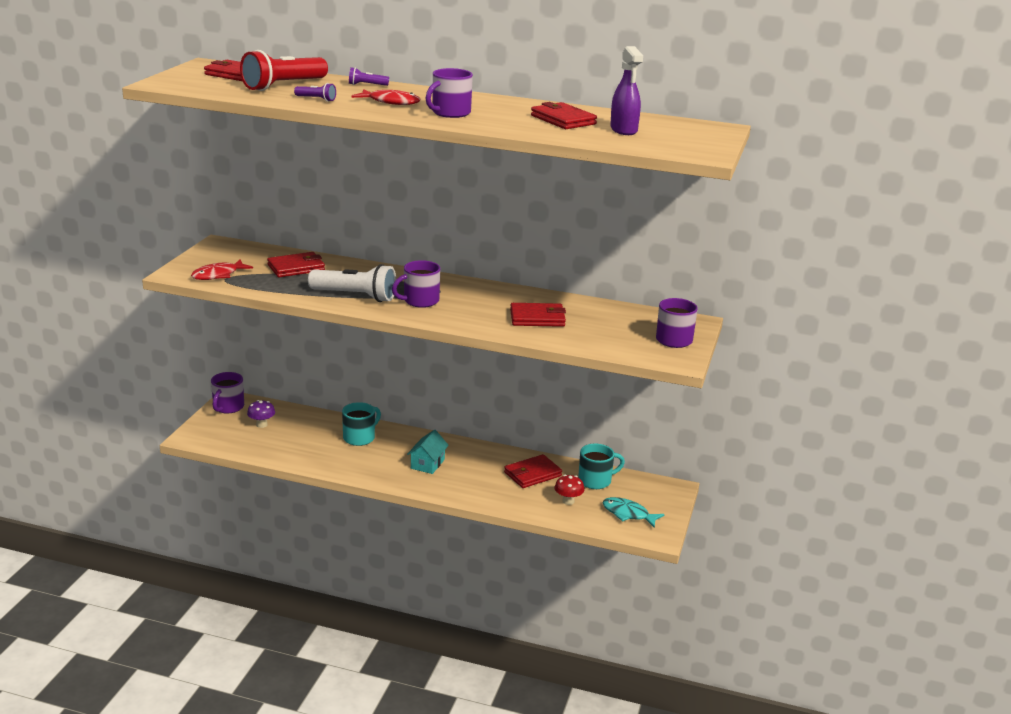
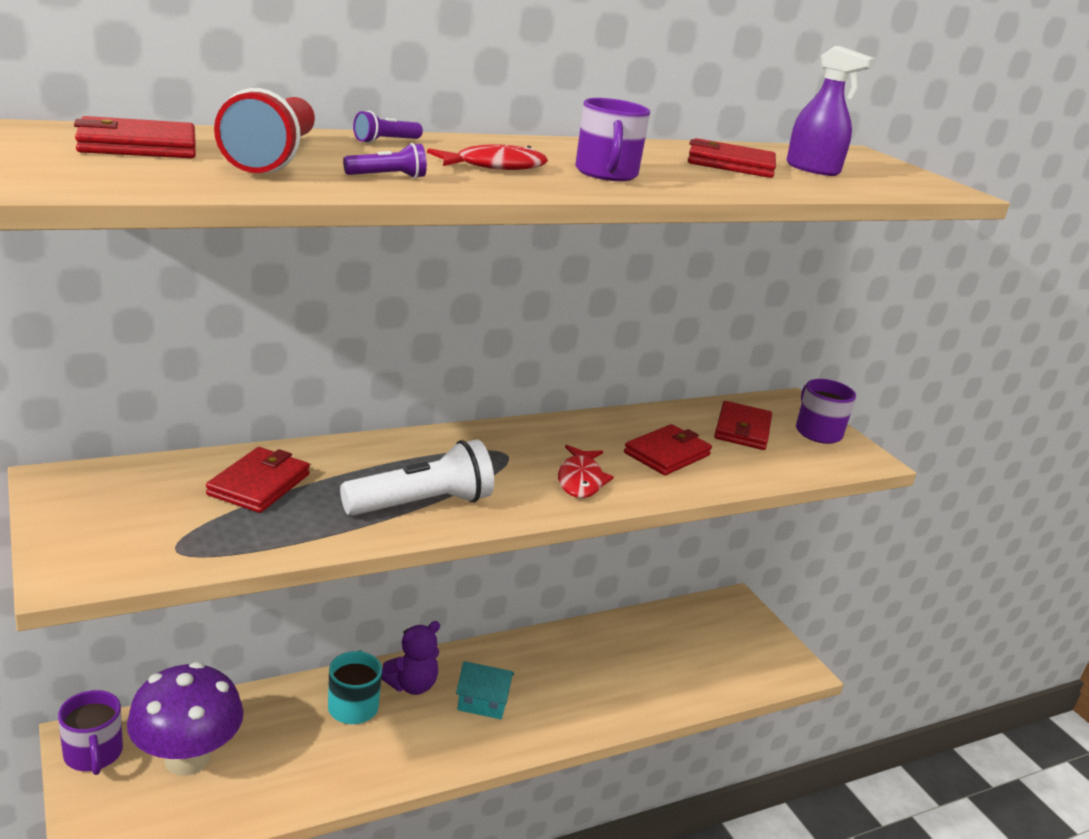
camera: 45 degrees left, 0 degrees up
(218, 275) = (153, 547): red fish -> red fish (580, 480)
(261, 425) = (187, 758): purple mushroom -> purple mushroom, size x2.24
(401, 442) = (411, 685): none -> purple teddy bear
(420, 301) = (510, 479): purple mug -> none
(427, 464) = (483, 702): turquoise house -> turquoise house turned 60 degrees counterclockwise
(532, 474) = (604, 654): red wallet -> red wallet (742, 430)
(568, 501) = (680, 672): red mushroom -> none
(596, 481) = (667, 629): turquoise mug -> none
(628, 514) = (746, 657): turquoise fish -> none

